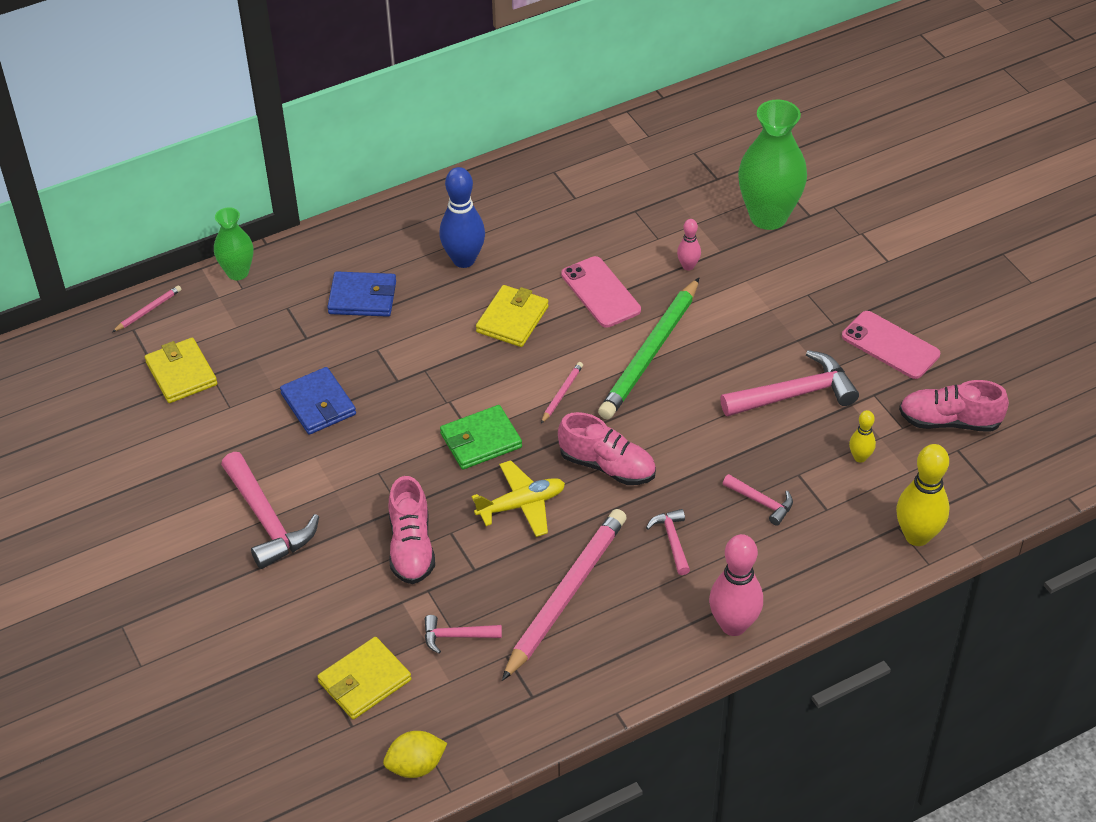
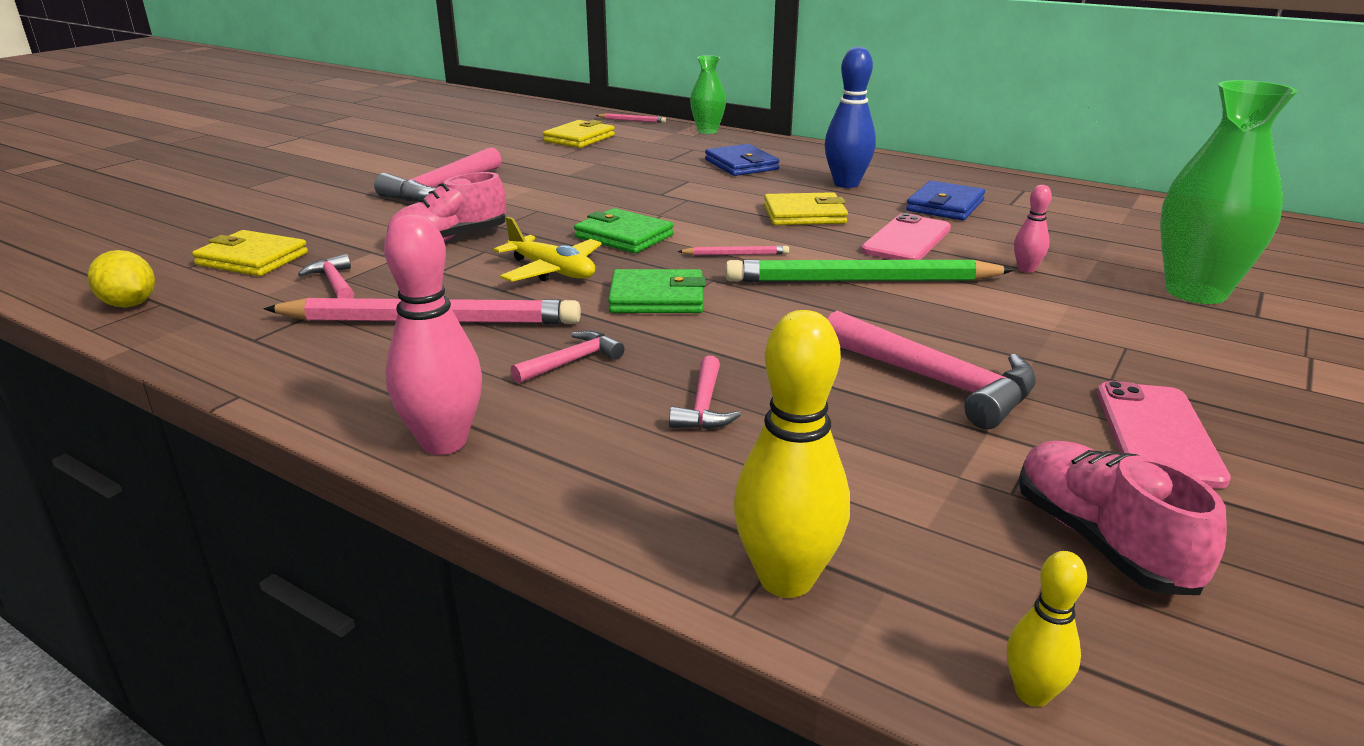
camera: 60 degrees right, 20 degrees down
(318, 404) = (597, 177): blue wallet -> blue wallet (945, 206)
(607, 466) = (657, 298): pink shoe -> green wallet
(860, 457) = (891, 467): yellow bowling pin -> yellow bowling pin (1032, 693)

